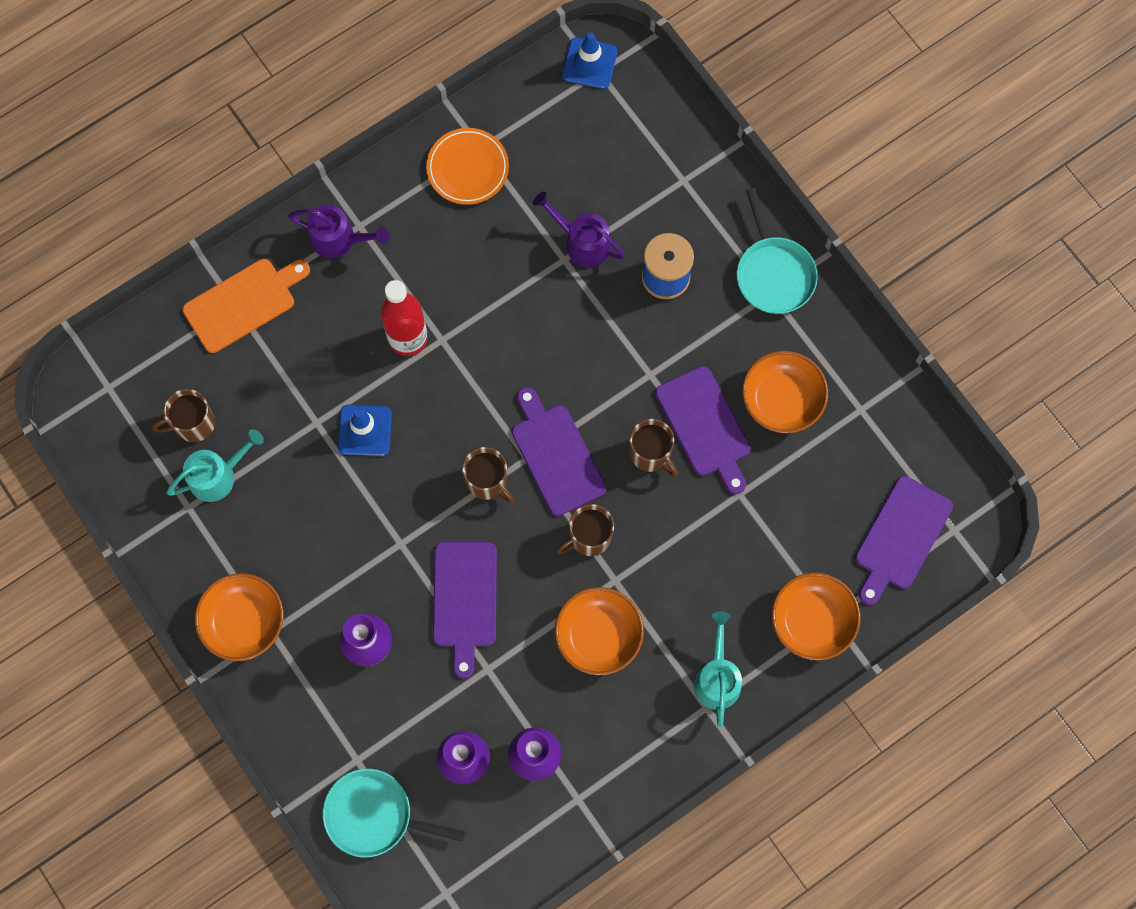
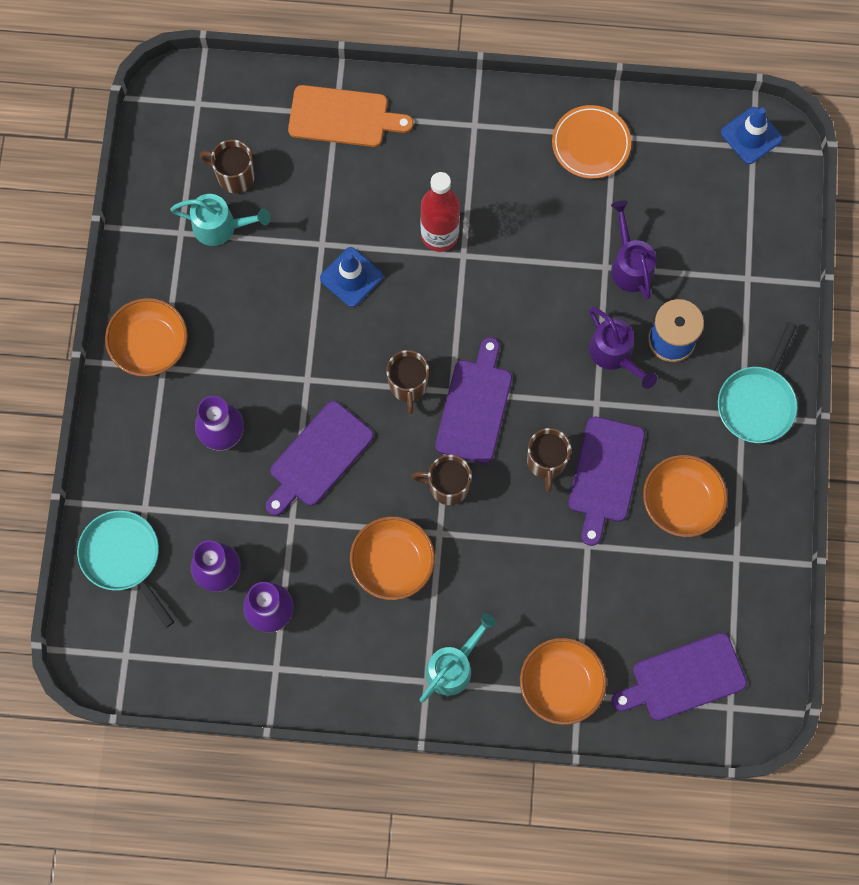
camera: 40 degrees right, 0 degrees up
(339, 239) = (451, 124): purple watering can -> purple watering can (615, 355)

